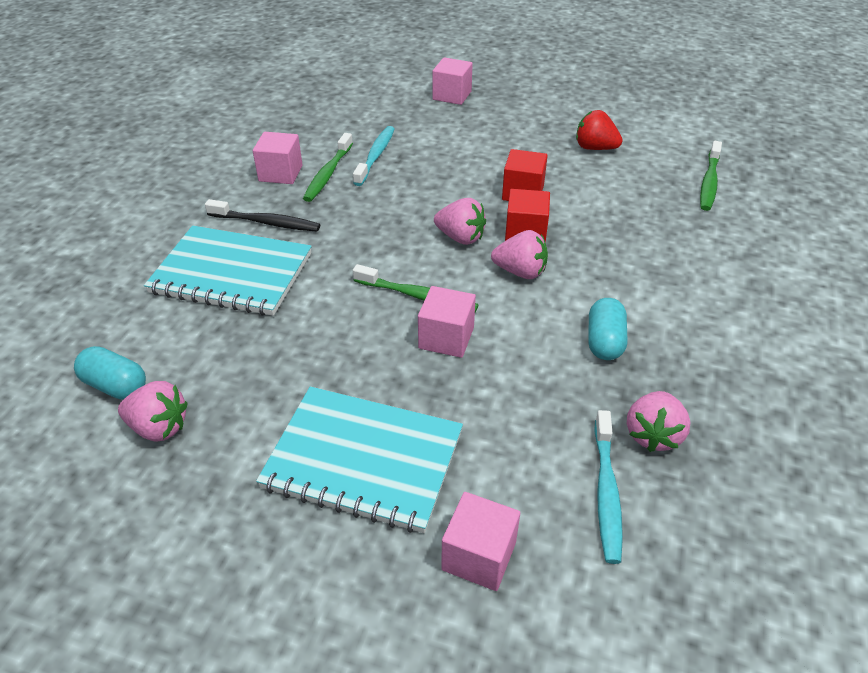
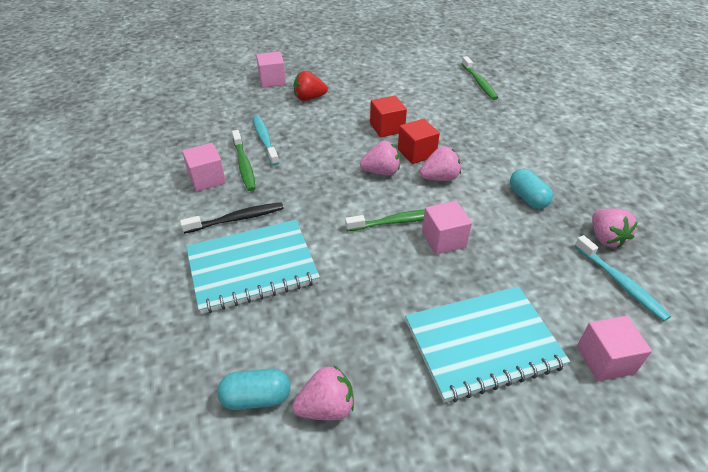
camera: 35 degrees left, 0 degrees up
(595, 148) = (398, 84): red strawberry -> red strawberry (309, 98)

